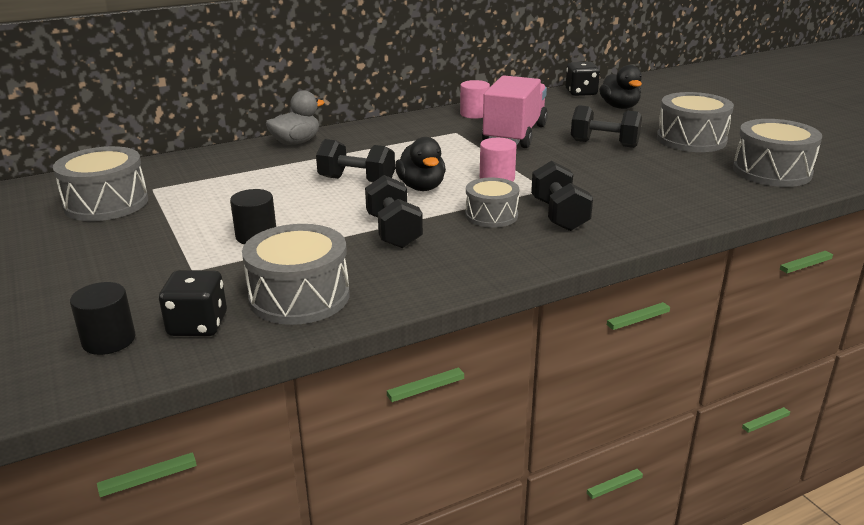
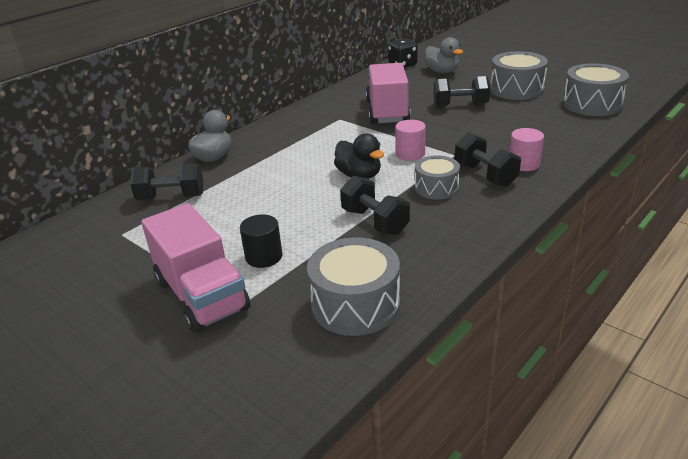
camera: 20 degrees left, 5 degrees up
(106, 203) = (90, 260): grey drum -> none
(109, 340) = (227, 400): black cylinder -> none
(171, 253) = (202, 295): none -> pink truck
(198, 325) = (294, 359): black dice -> none
(357, 181) = (301, 182): black dumbbell -> black dumbbell (171, 197)
(474, 114) = (339, 99): pink cylinder -> pink cylinder (524, 164)
(619, 107) = (442, 71): black duck -> grey duck

